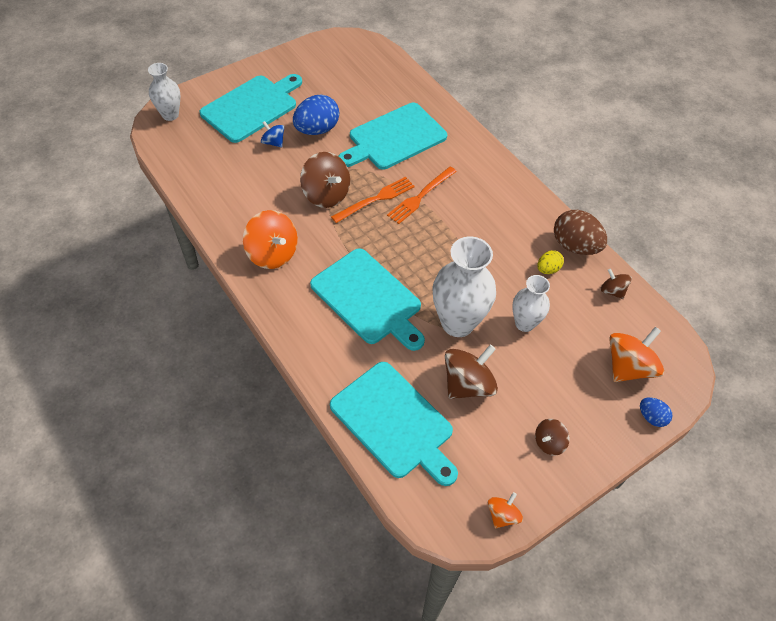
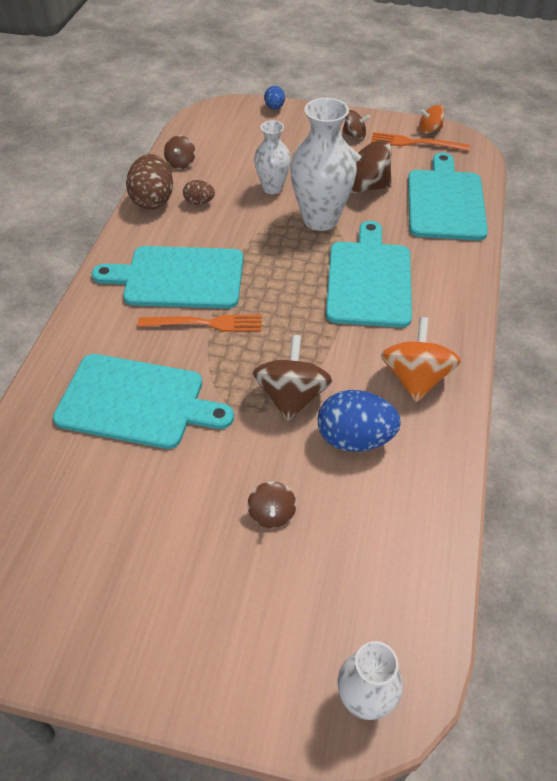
camera: 130 degrees left, 5 degrees down
(252, 107) = (235, 602): turquoise cutting board -> turquoise cutting board (178, 278)
(273, 142) = (272, 514): blue spinning top -> brown spinning top
(317, 130) = (200, 487): blue egg -> blue egg (355, 439)
(376, 199) = (249, 353): orange fork -> orange fork (415, 143)
(548, 269) = (199, 202): yellow egg -> brown egg
(628, 367) = (245, 130): orange spinning top -> none

